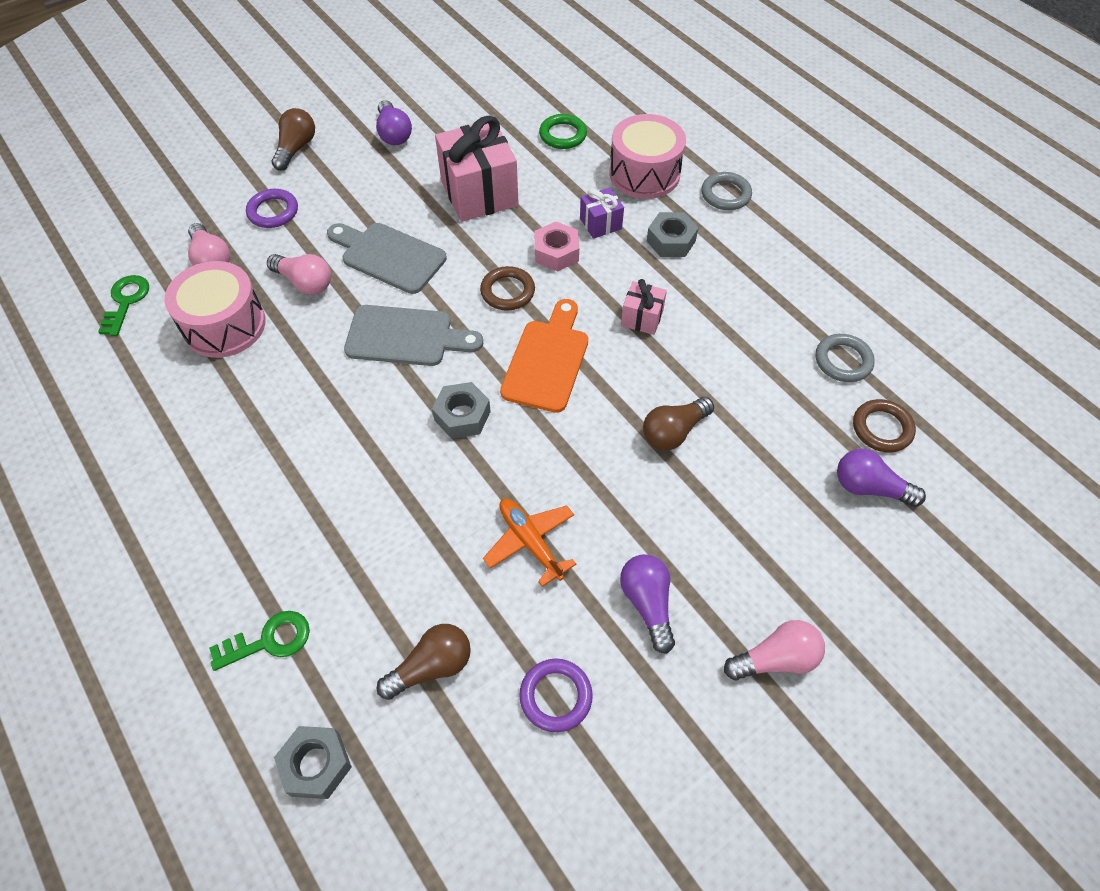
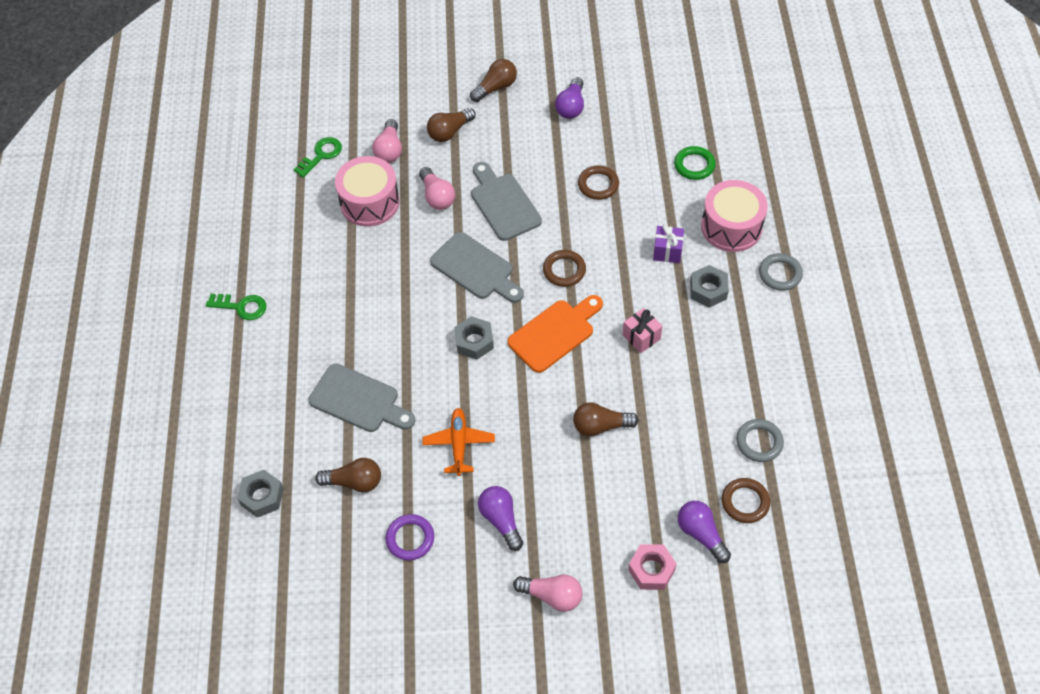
camera: 35 degrees right, 0 degrees up
(269, 640) = (278, 416): green key -> green key (241, 307)
(273, 212) = (449, 132): purple ring -> brown light bulb
(366, 560) = (358, 400): none -> grey cutting board
(479, 193) = (598, 185): pink gift -> brown ring
(556, 252) = (619, 258): pink nut -> pink nut (651, 570)
(647, 603) = (501, 520): purple light bulb -> purple light bulb turned 45 degrees counterclockwise

